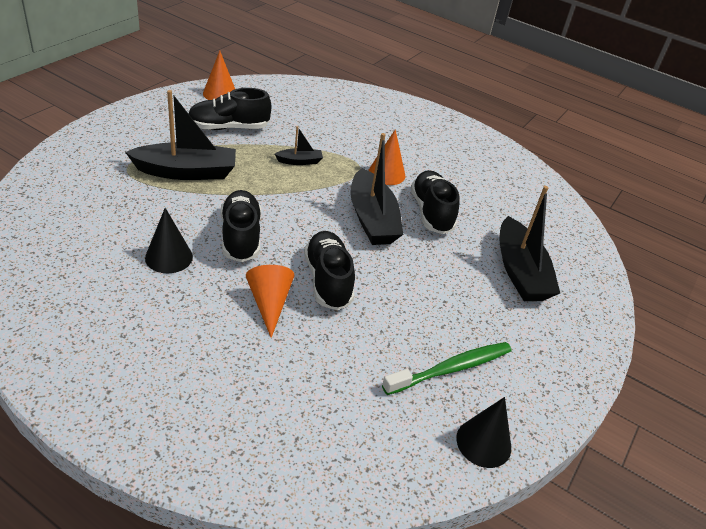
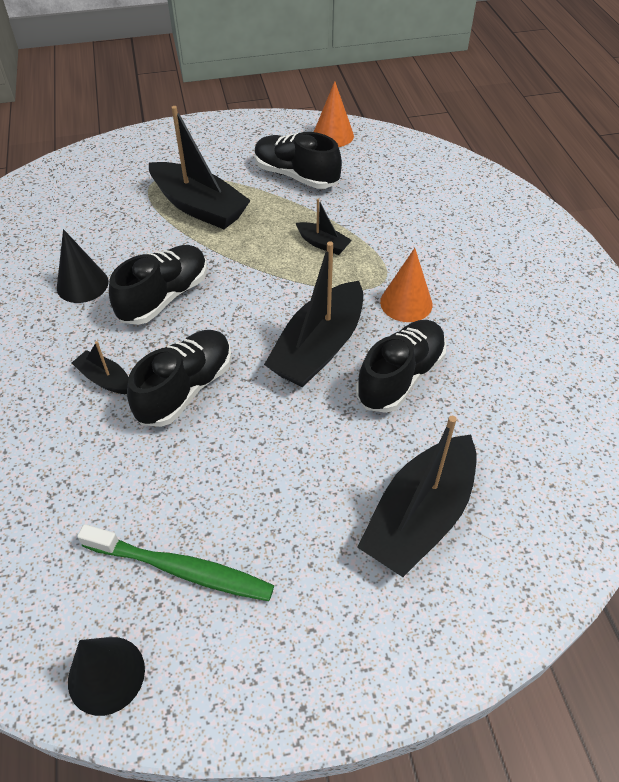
camera: 50 degrees right, 10 degrees up
(269, 303) = (105, 379): orange cone -> black boat

